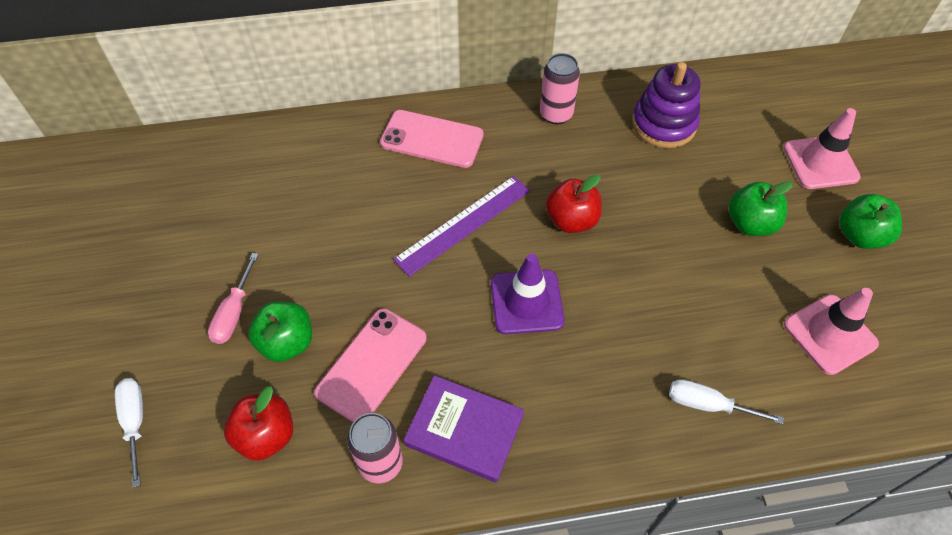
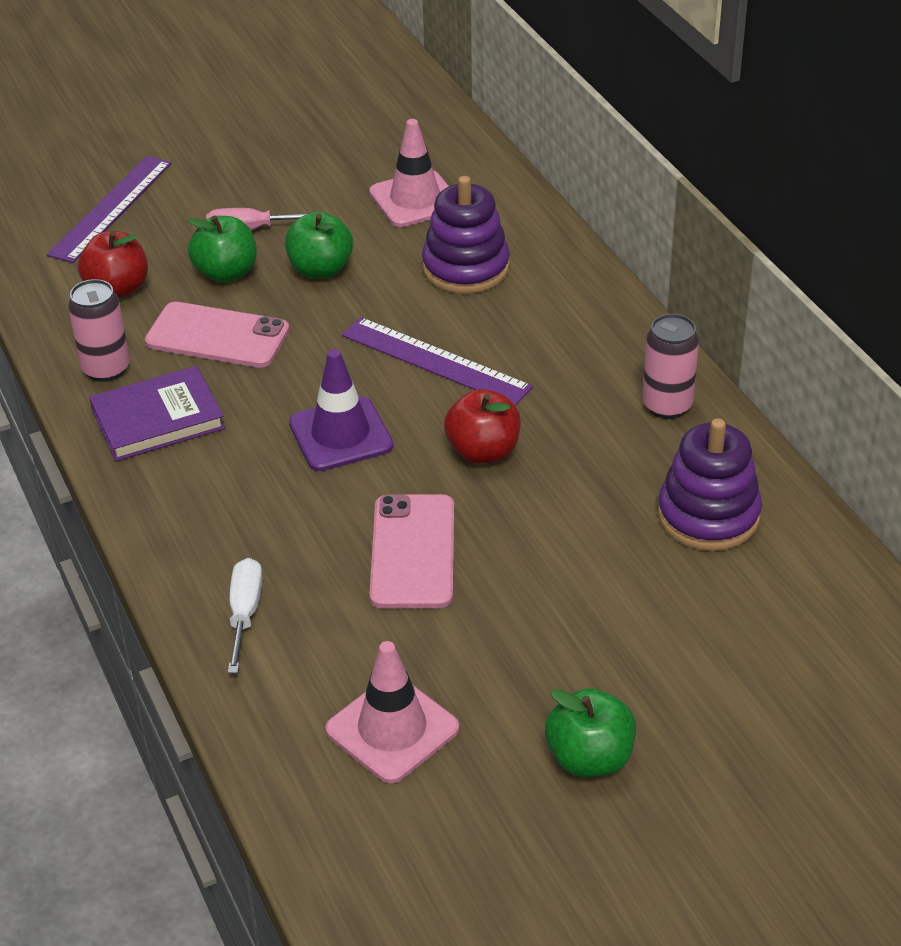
camera: 75 degrees right, 15 degrees down
(135, 422) = (111, 208): white screwdriver -> purple ruler
(361, 181) = (466, 268): none -> purple stacking toy
(432, 139) = (561, 307): pink phone -> pink phone (412, 552)
(464, 430) = (158, 419): purple book -> purple book turned 60 degrees clockwise
(750, 223) = (557, 629): green apple -> green apple (320, 269)
(820, 162) = (723, 703): pink traffic cone -> pink traffic cone (415, 199)

